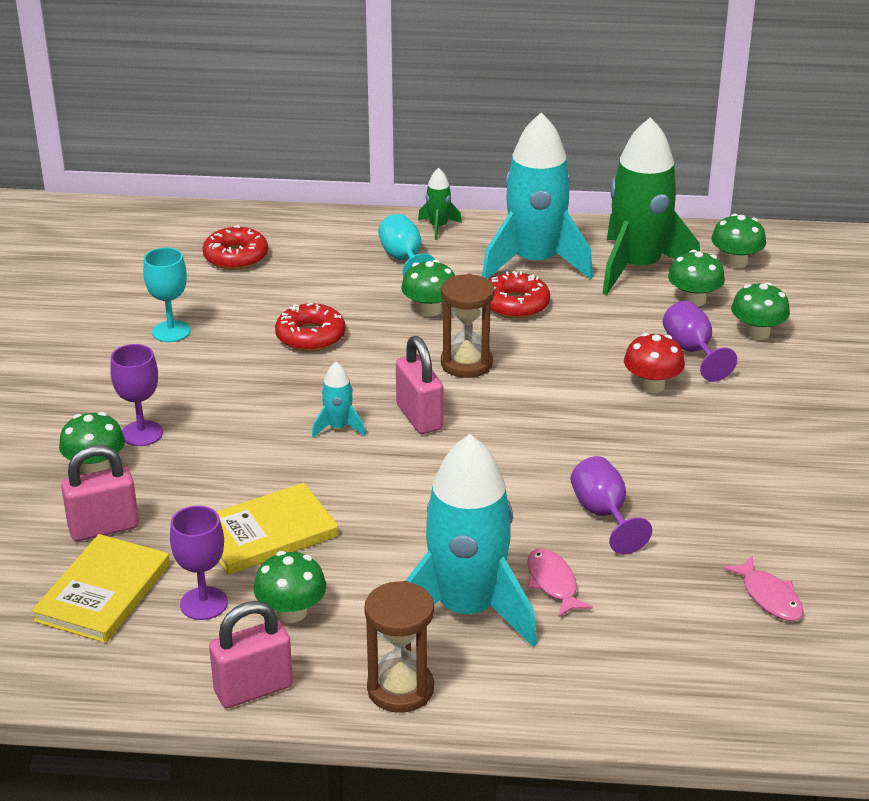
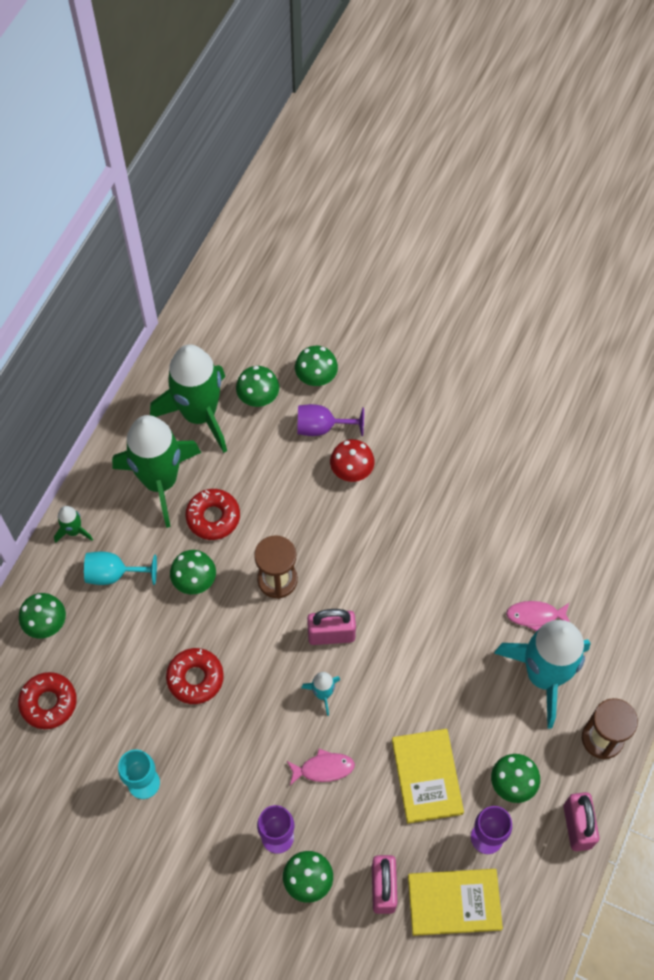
camera: 70 degrees left, 30 degrees up
(103, 592) = (454, 902): yellow book -> yellow book turned 45 degrees counterclockwise
(535, 263) = (160, 481): turquoise rocket -> green rocket
(603, 515) = (479, 559): purple goblet -> none
(736, 262) = (220, 347): green mushroom -> green mushroom (46, 623)
(769, 597) = (586, 500): pink fish -> pink fish (323, 768)

